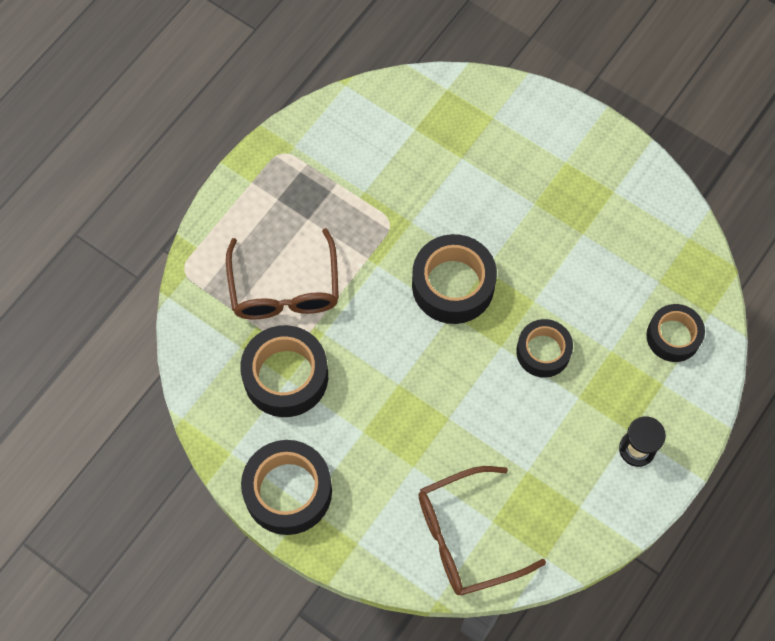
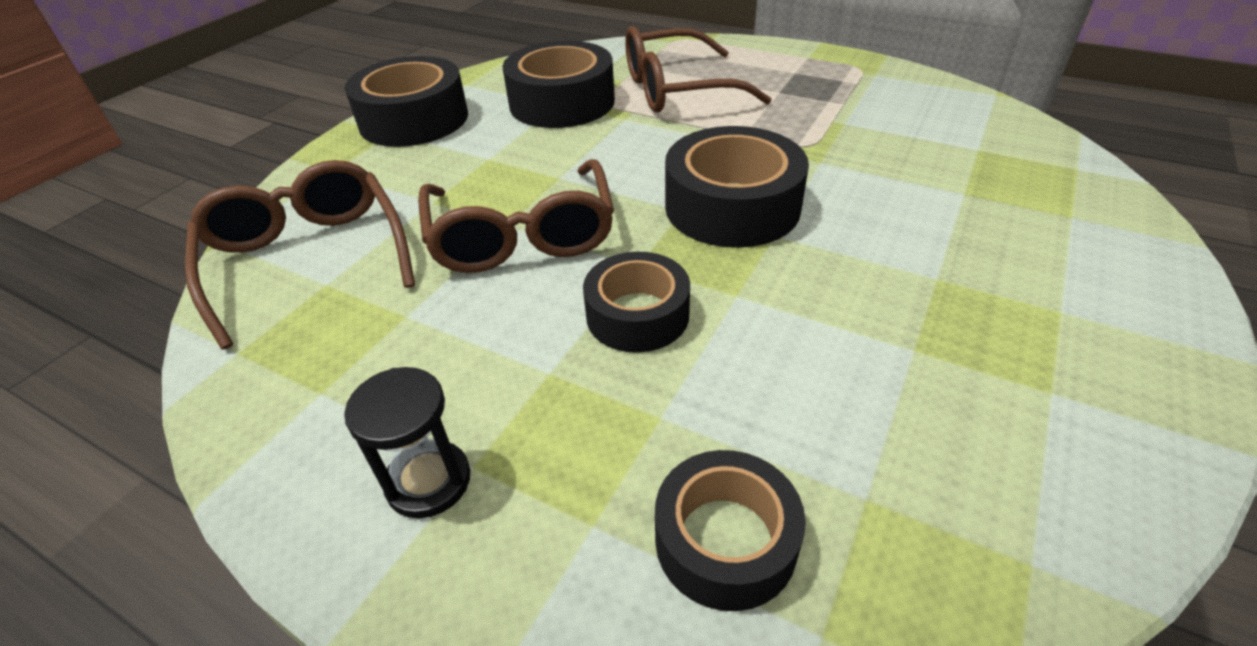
camera: 85 degrees right, 25 degrees down
(462, 409) = (522, 235): none -> brown glasses

